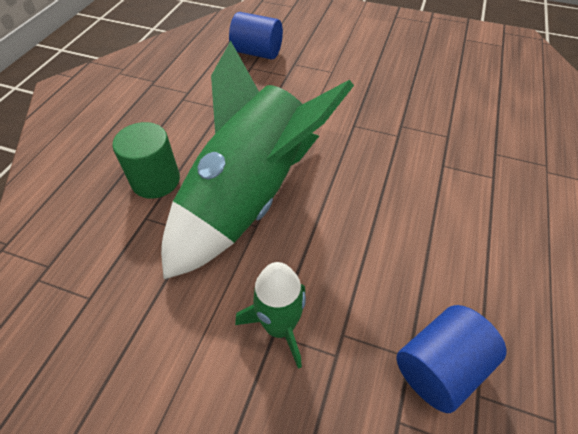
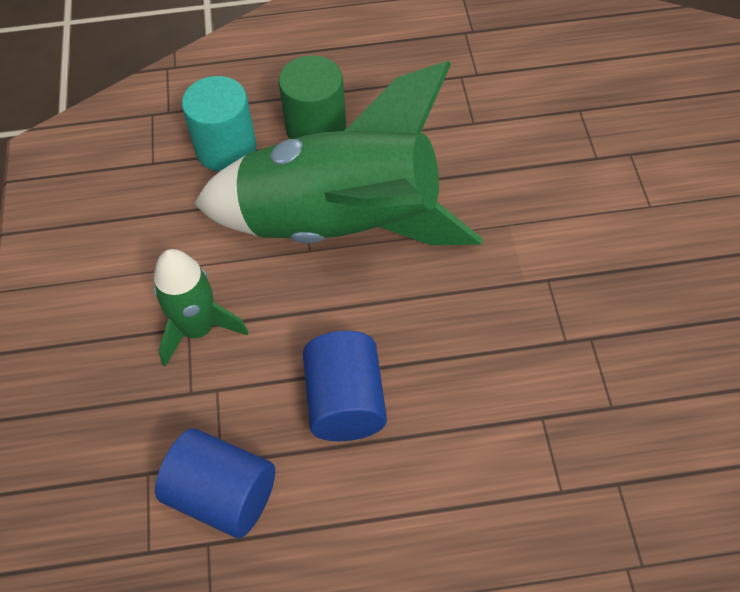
camera: 65 degrees right, 5 degrees up
(124, 240) = (226, 148): none -> turquoise cylinder
(257, 53) = (619, 100): blue cylinder -> blue cylinder (345, 402)

